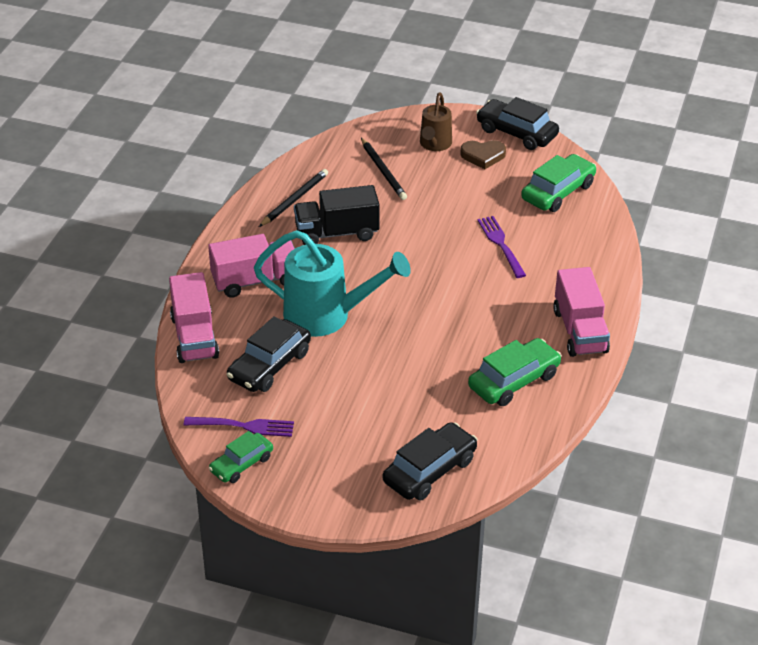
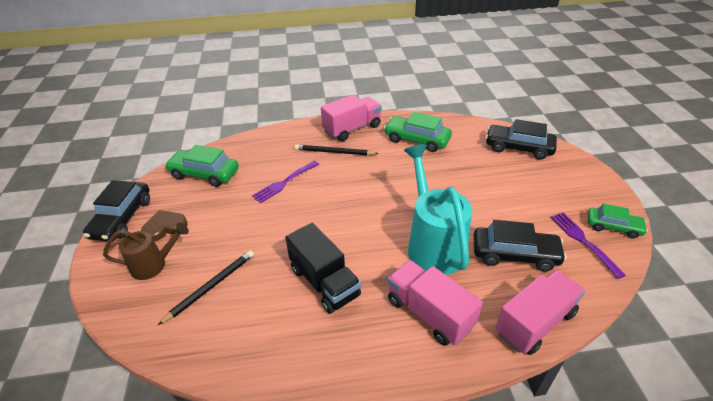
camera: 115 degrees left, 0 degrees up
(294, 200) = (289, 340): black pencil -> black pencil (334, 152)
(483, 156) = (165, 227): brown heart -> brown heart turned 90 degrees counterclockwise

